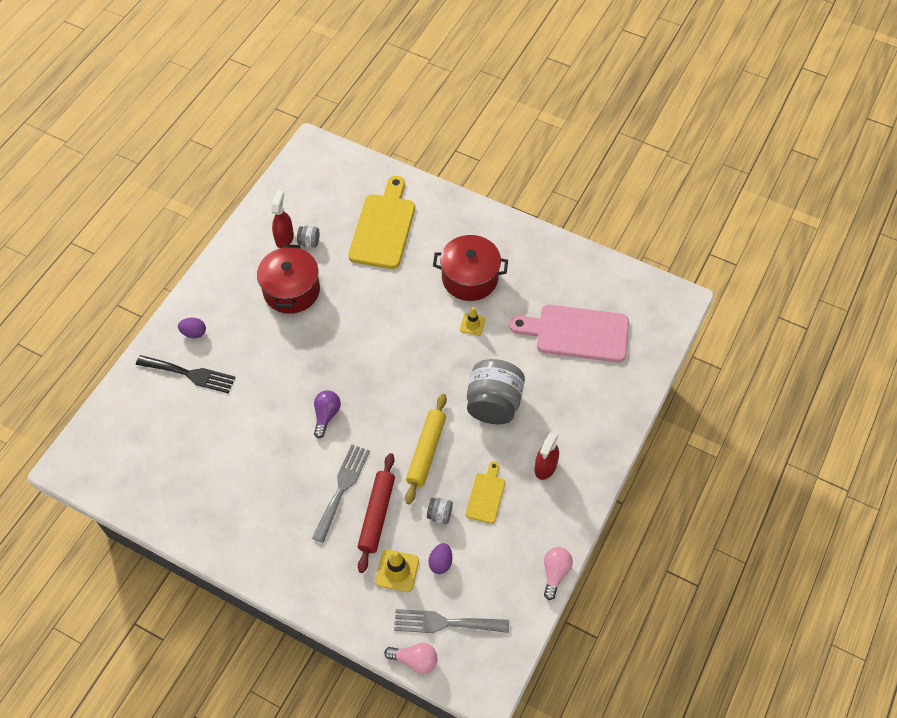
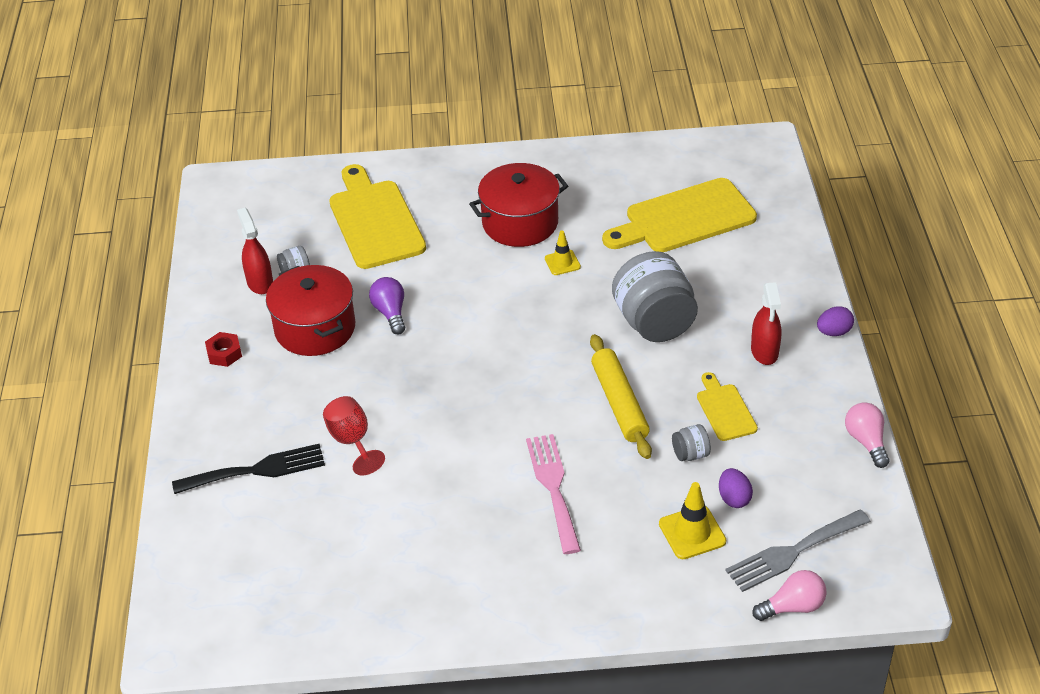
camera: 30 degrees left, 15 degrees down
(194, 333) = (225, 426): purple egg -> purple egg (834, 332)
(229, 280) = (224, 353): none -> red nut
(254, 385) = (352, 441): none -> red goblet
(326, 415) = (469, 427): purple light bulb -> purple light bulb (390, 313)
(342, 488) = (553, 487): grey fork -> pink fork
(377, 515) = (619, 491): red rolling pin -> none
(576, 333) = (684, 218): pink cutting board -> yellow cutting board

